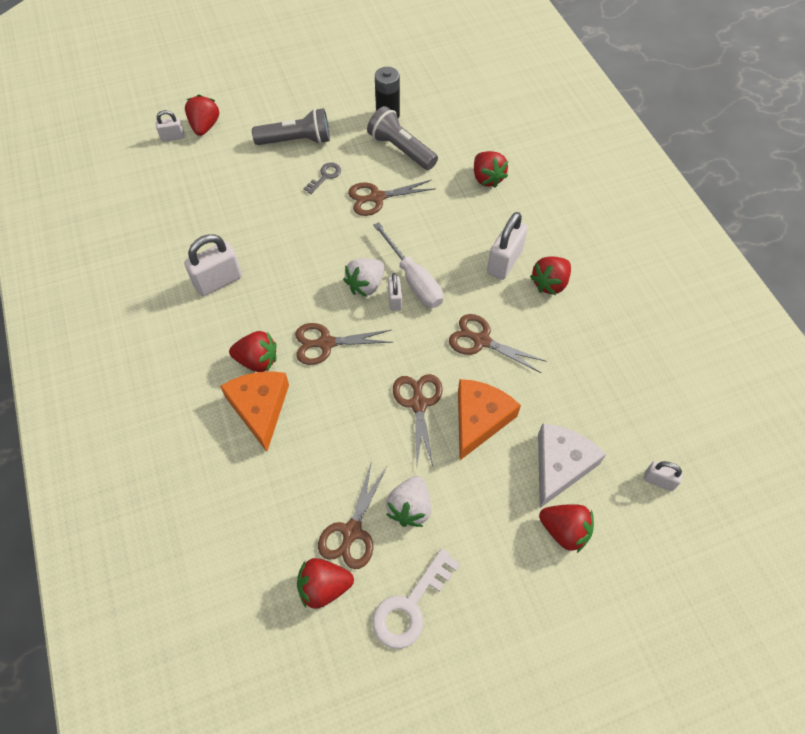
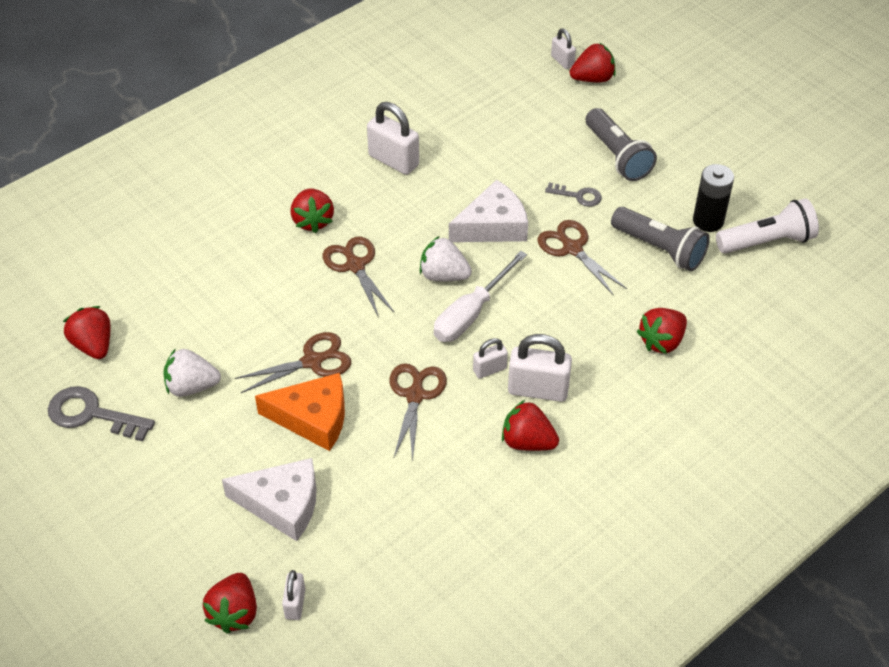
camera: 70 degrees right, 10 degrees down
(260, 408) = (260, 240): orange cheese -> none
(329, 237) = (493, 226): none -> white cheese
(352, 531) = (153, 349): brown scissors -> none
(394, 300) = (435, 305): white padlock -> white padlock (489, 369)
(401, 149) = (659, 249): grey flashlight -> grey flashlight turned 105 degrees clockwise
(410, 606) = (92, 414): white key -> grey key
(421, 93) = (767, 241): none -> white flashlight
(564, 531) = (206, 524): red strawberry -> red strawberry (234, 613)

